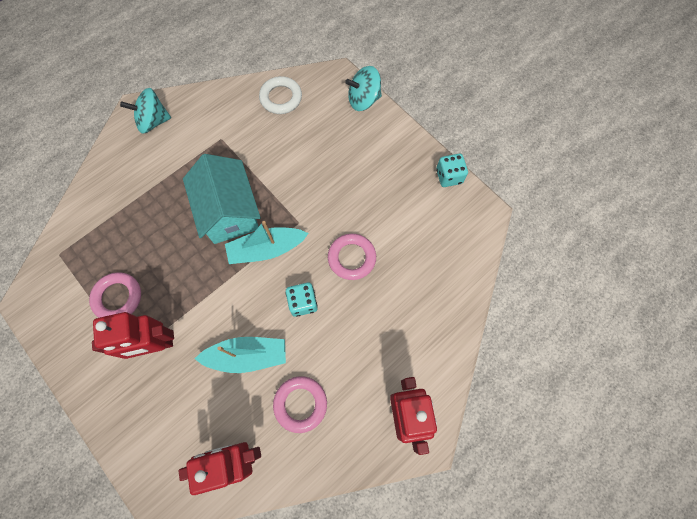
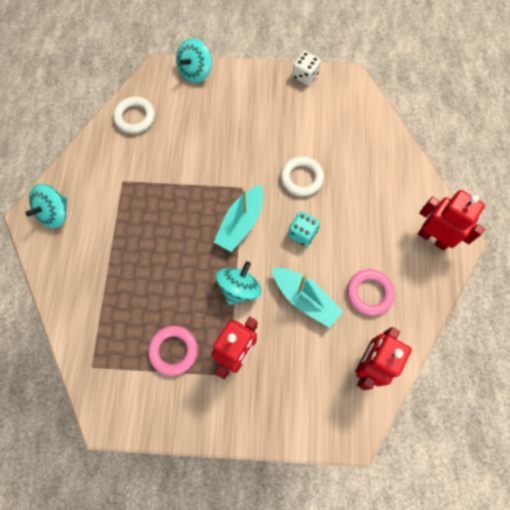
camera: 45 degrees left, 0 degrees up
(210, 298) = (239, 288): none -> turquoise spinning top
(229, 211) = (186, 223): turquoise house -> none
(247, 356) = (305, 299): turquoise boat -> turquoise boat turned 90 degrees clockwise
(351, 258) = (301, 178): pink ring -> white ring
(449, 176) = (305, 75): turquoise dice -> white dice

